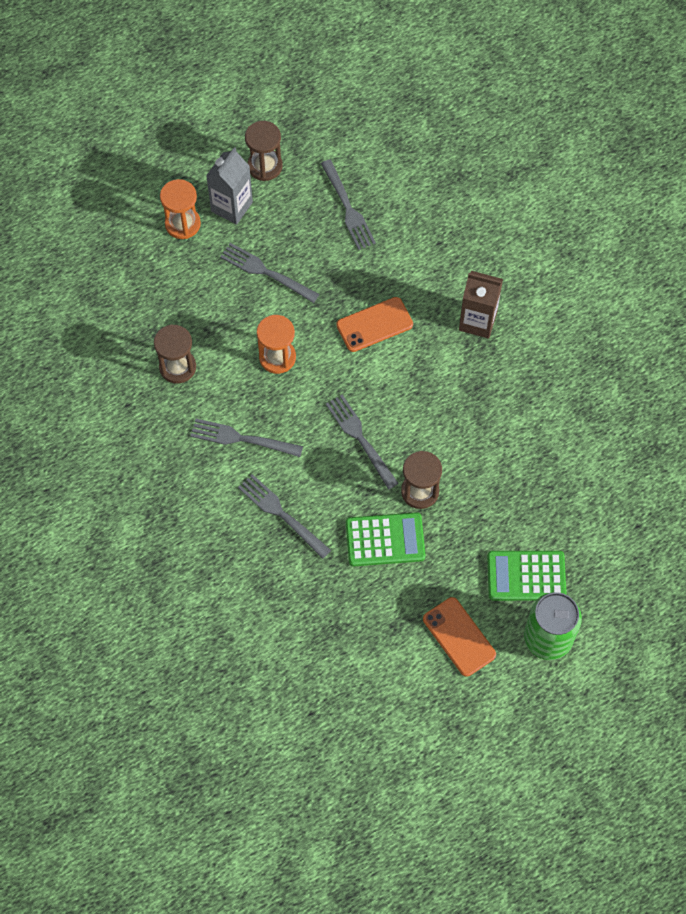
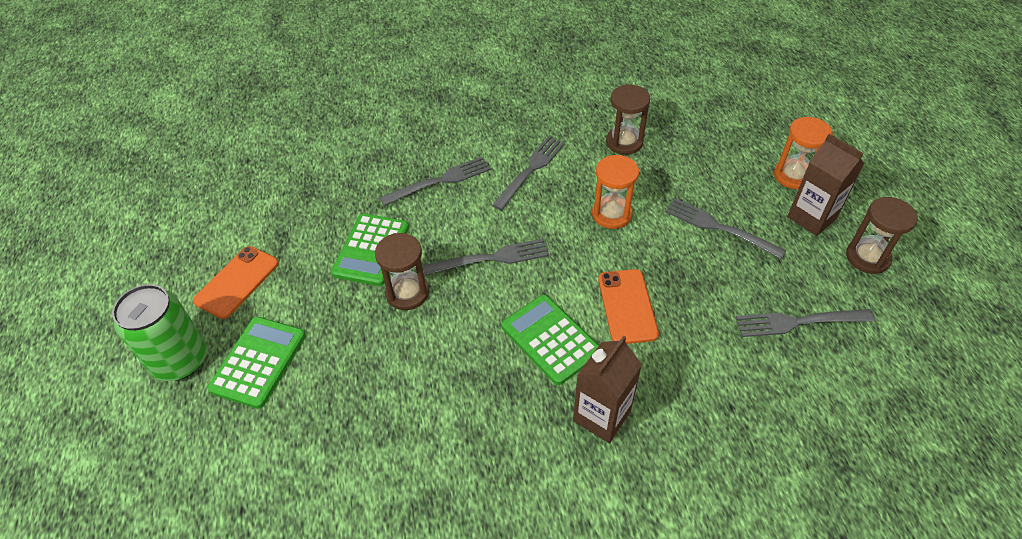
camera: 110 degrees right, 15 degrees down
(231, 207) = (811, 218): grey carton -> brown carton
(266, 272) = (719, 228): grey fork -> grey fork turned 105 degrees counterclockwise
(425, 371) = (550, 339): none -> green calculator
(459, 637) = (237, 282): orange phone -> orange phone turned 45 degrees counterclockwise

